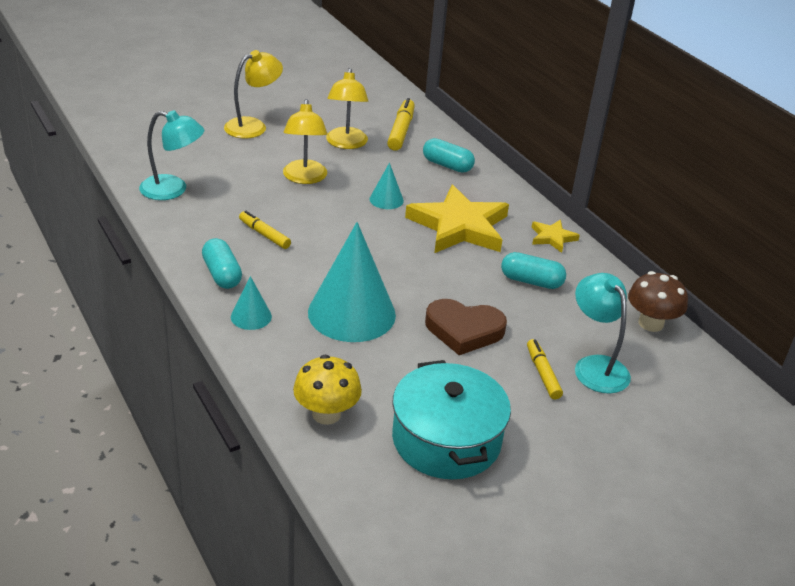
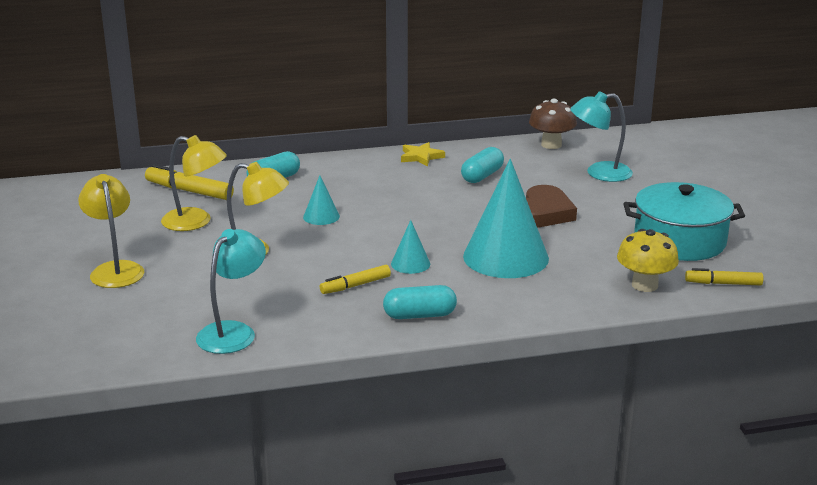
camera: 70 degrees left, 10 degrees down
(251, 316) = (497, 306): turquoise cone -> turquoise cone (410, 264)
(459, 226) = (385, 191): yellow star -> none
(542, 373) = (605, 193): yellow marker -> yellow marker (723, 283)

